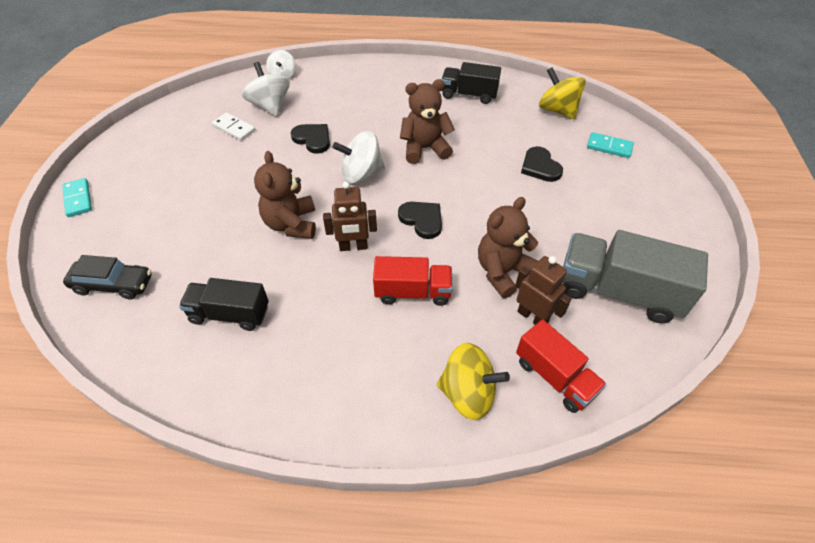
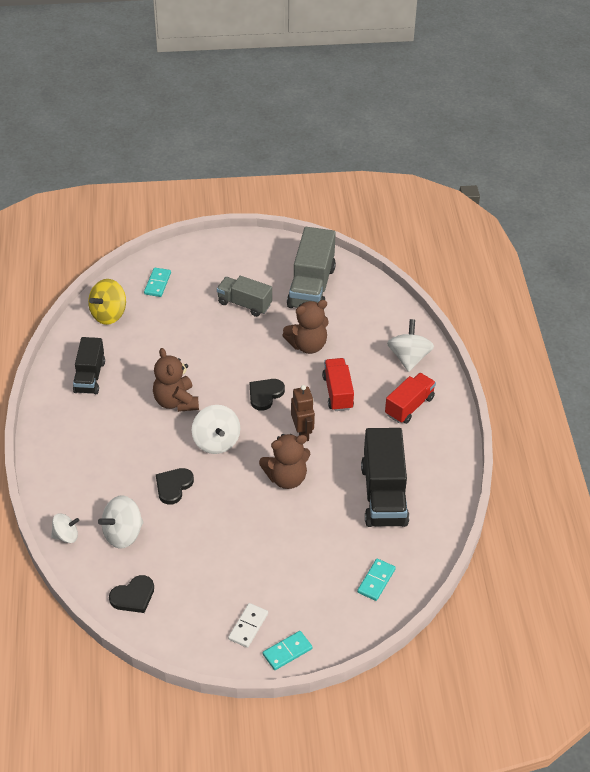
camera: 100 degrees left, 5 degrees down
(113, 284) = (376, 581): black car -> turquoise domino
(230, 314) = (383, 495): black truck -> black truck, size x1.59
(234, 128) = (164, 555): white domino -> white domino (248, 626)
(468, 393) = (409, 358): yellow spinning top -> white spinning top
(502, 271) = (307, 345): brown teddy bear -> brown teddy bear turned 60 degrees counterclockwise
(532, 317) = (343, 329): brown robot -> none
(540, 167) = (189, 326): black heart -> black heart (133, 596)
(554, 377) = (386, 319): red truck -> red truck (409, 406)
(579, 217) = (244, 304): none -> grey truck

